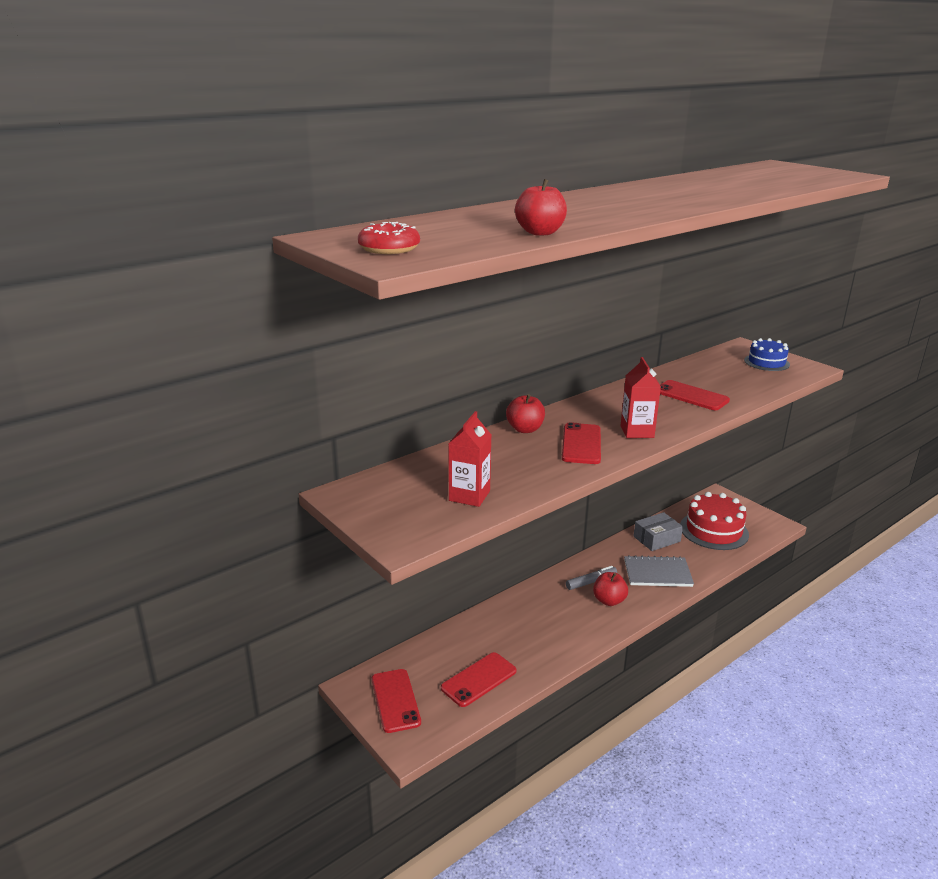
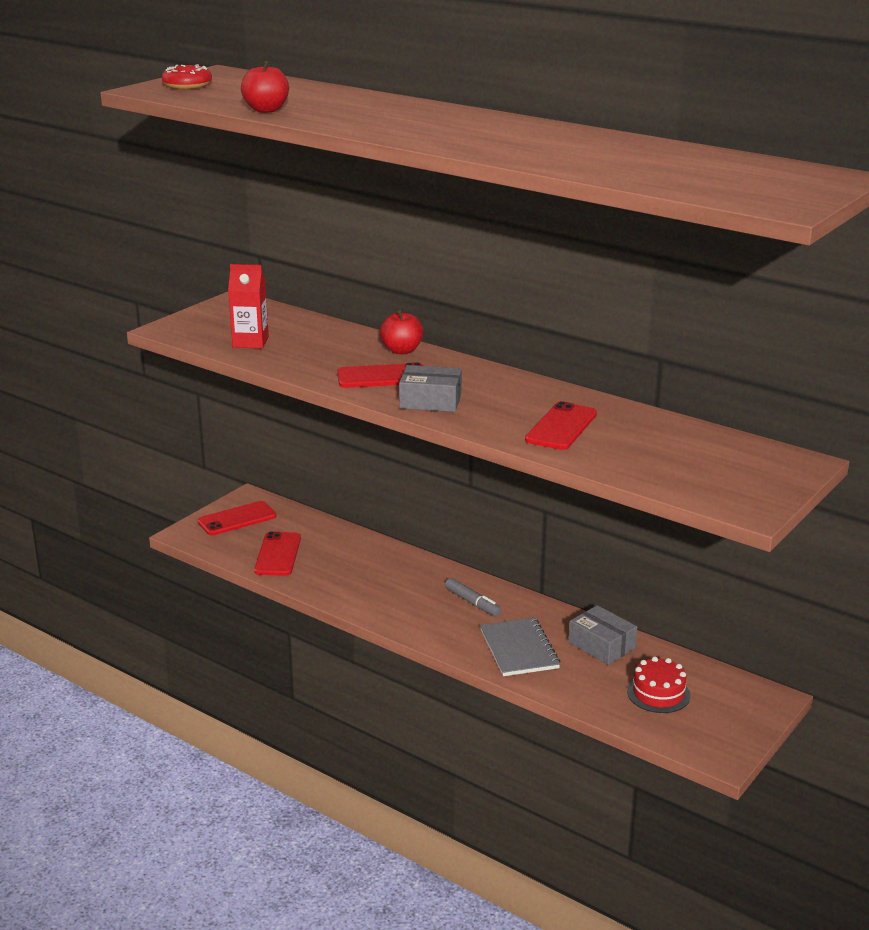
camera: 75 degrees right, 0 degrees up
(479, 679) = (278, 554): red phone -> red phone turned 60 degrees clockwise
(609, 601) = (441, 617): red apple -> none
(637, 431) = (430, 401): red carton -> grey box
(714, 530) = (658, 693): red cake -> red cake, size x0.61
(766, 362) = (741, 476): blue cake -> none

